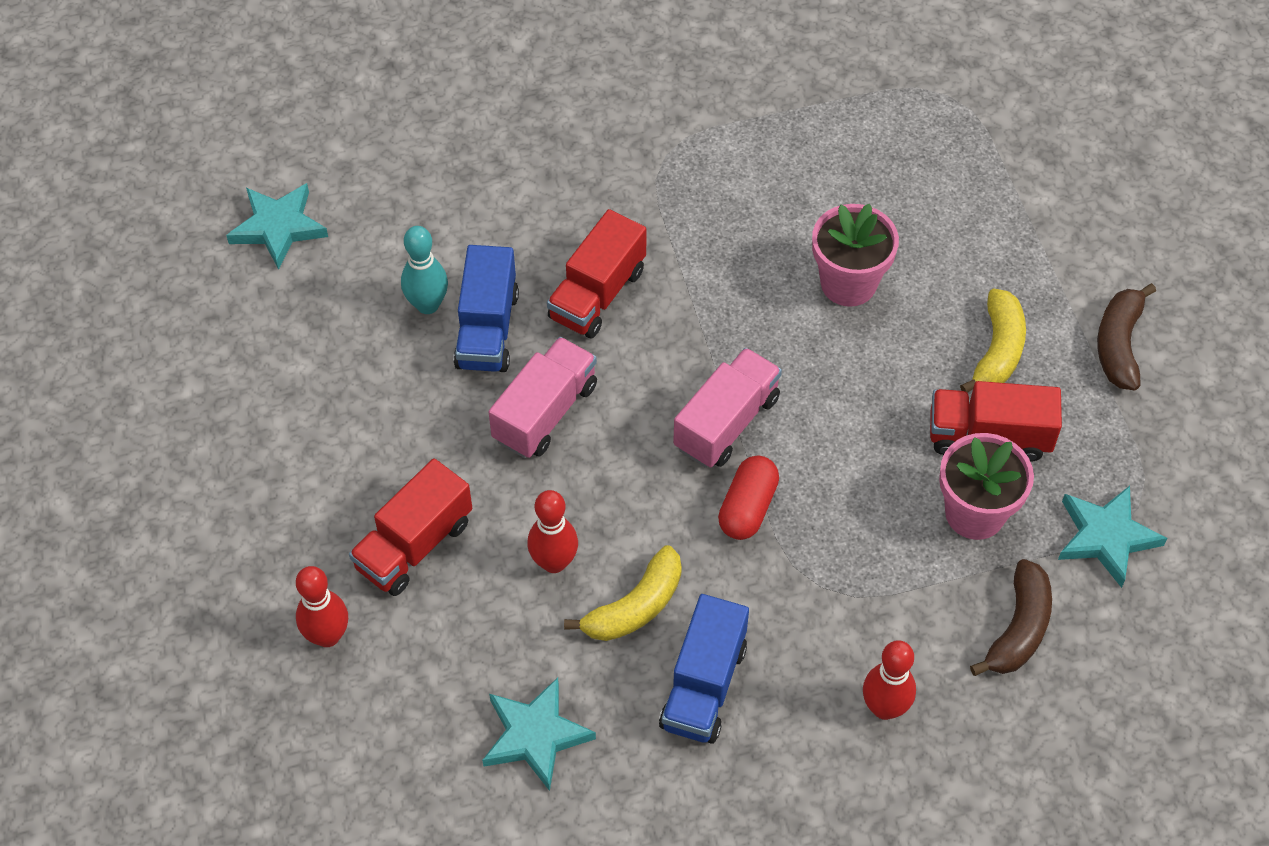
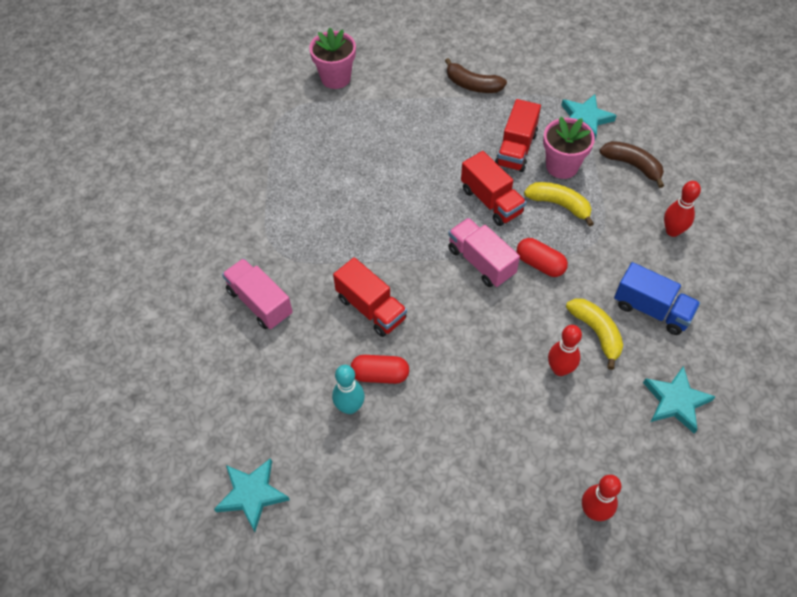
camera: 75 degrees left, 0 degrees up
(414, 545) = (534, 446): red truck -> red truck (491, 201)
(487, 329) = (380, 375): blue truck -> red capsule
(545, 412) = (451, 354): pink truck -> pink truck (260, 303)
(848, 283) = (401, 184): pink flower pot -> pink flower pot (335, 78)
(998, 350) = (463, 132): yellow banana -> yellow banana (559, 205)

